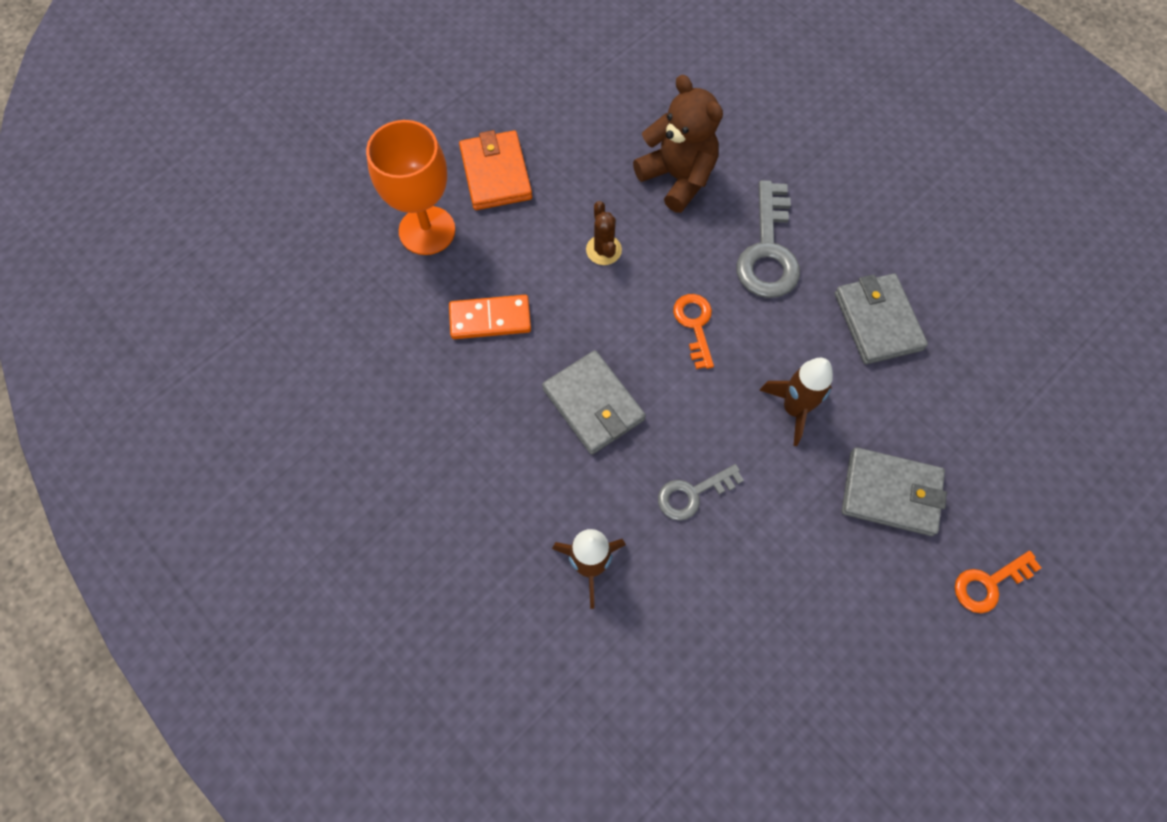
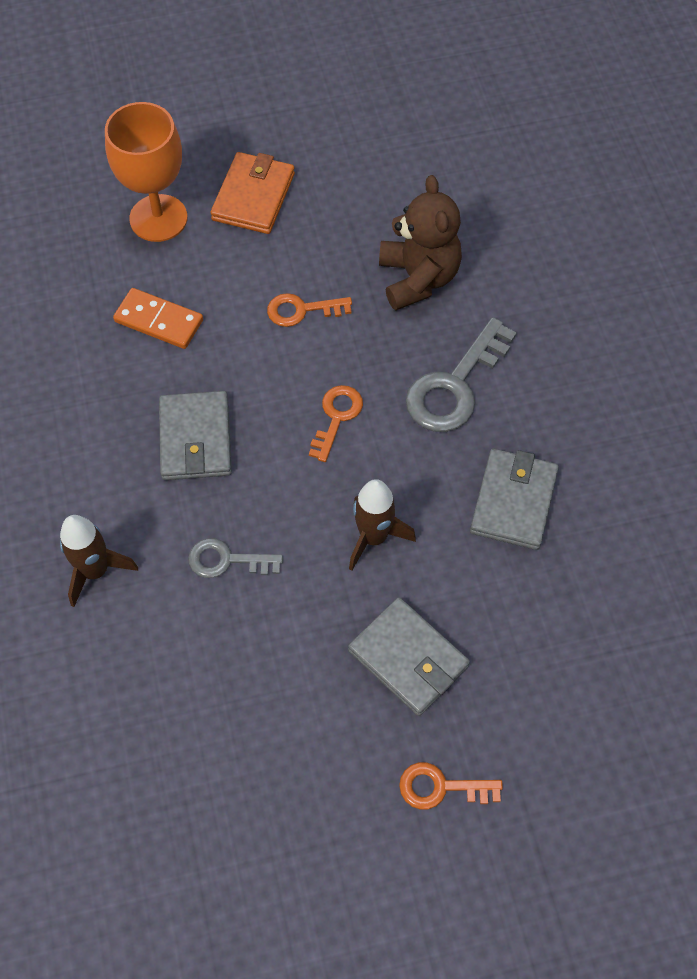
camera: 30 degrees right, 5 degrees down
(603, 250) = (302, 310): brown cactus -> orange key

